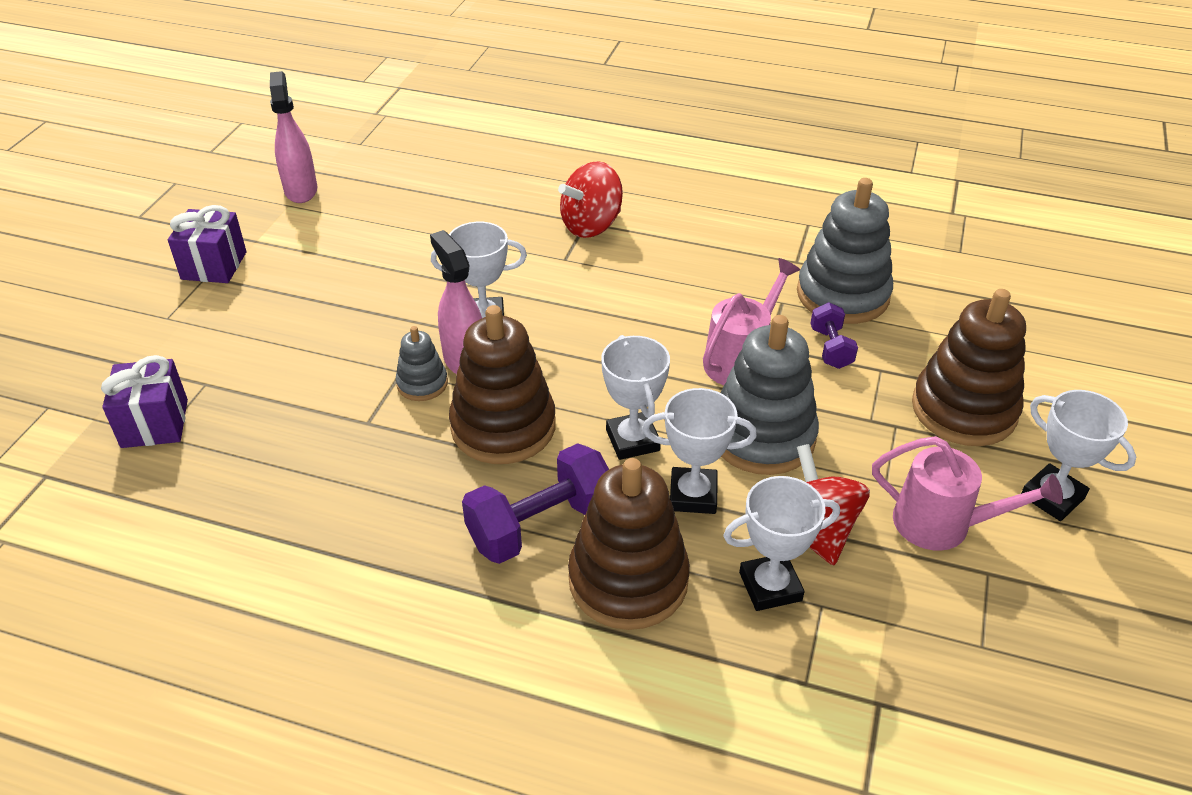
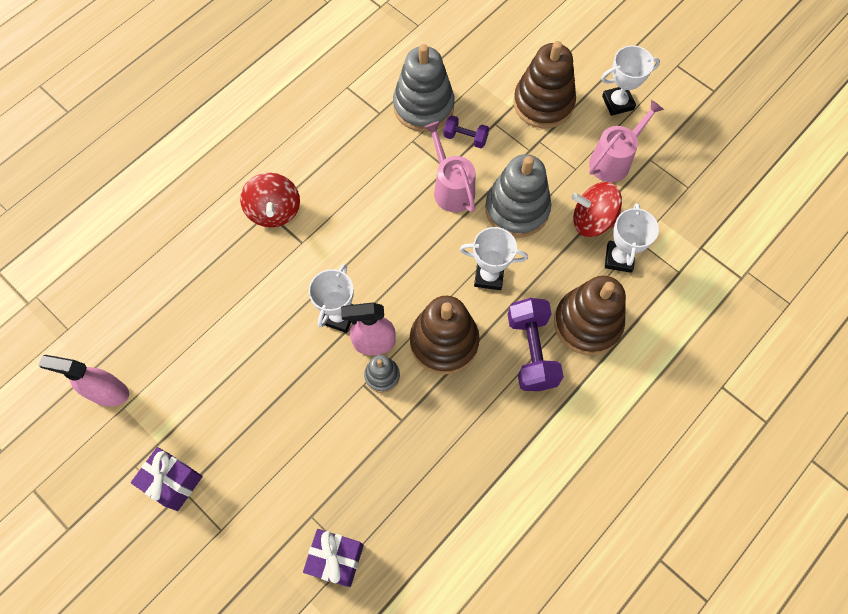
camera: 65 degrees left, 25 degrees up
(693, 495) = (543, 264): white trophy -> none

